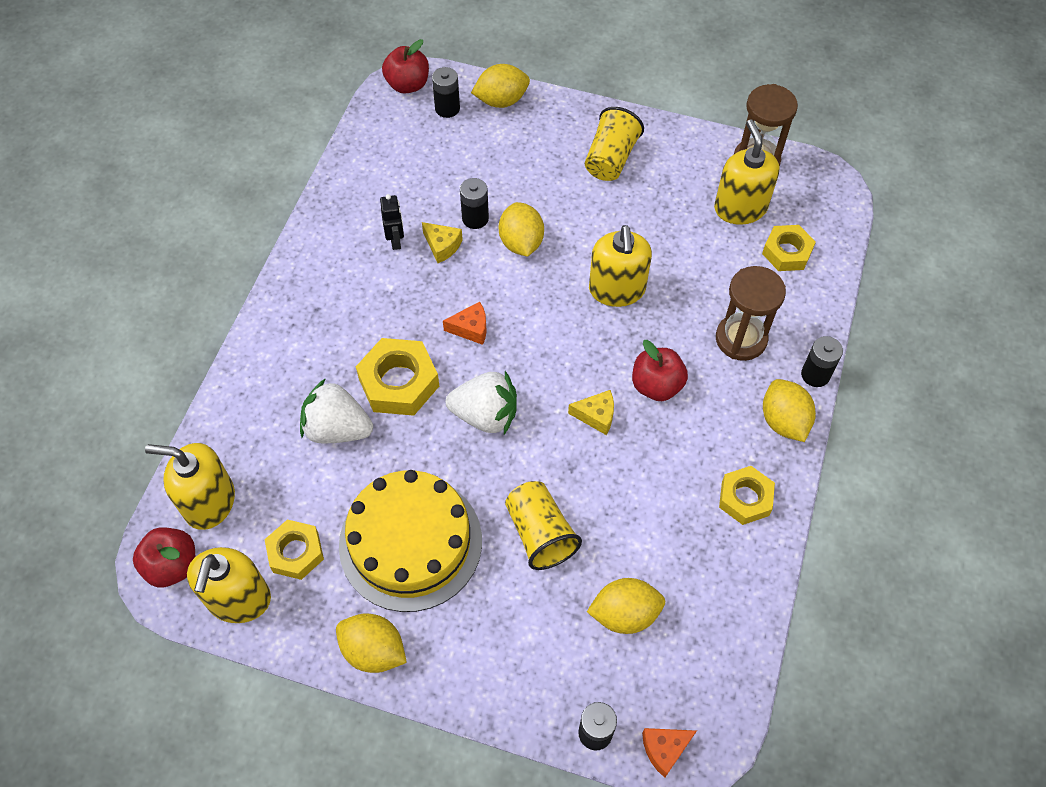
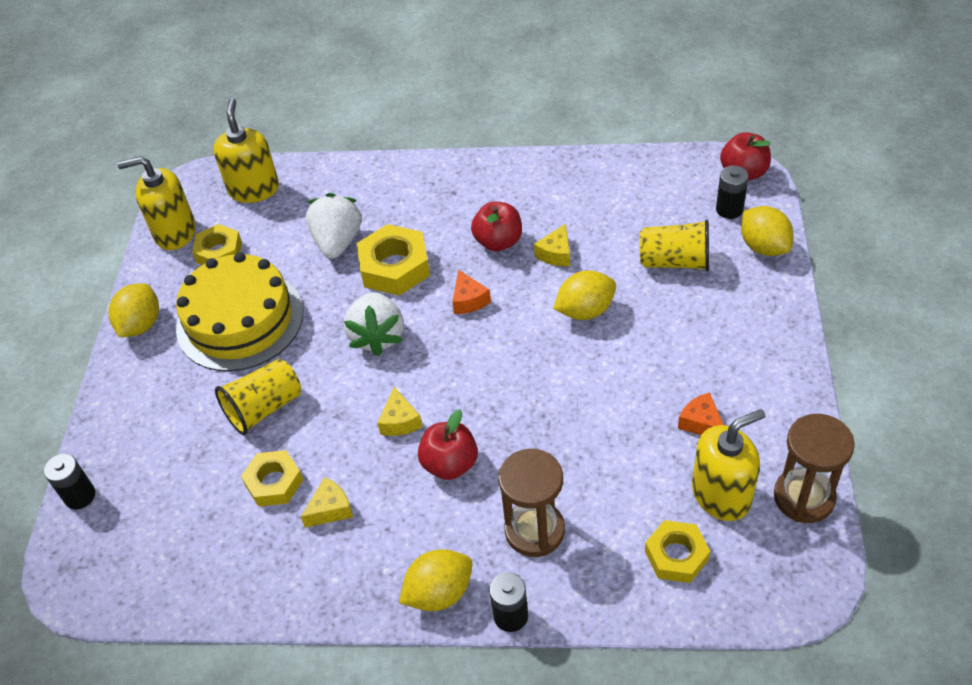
camera: 80 degrees right, 10 degrees down
(172, 565) = (197, 188): red apple -> red apple (498, 241)
(396, 241) = (548, 220): black robot -> none
(475, 218) = (599, 268): black battery -> none
(610, 159) = (732, 356): yellow cup -> yellow cup (675, 262)
(617, 289) = (558, 403): yellow soap dispenser -> none
(624, 614) = (194, 493): yellow lemon -> none
(664, 749) = (67, 554): orange cheese -> orange cheese (701, 423)
(677, 491) = (330, 509): none -> yellow cheese
(745, 498) = (335, 572): yellow nut -> yellow nut (274, 482)

